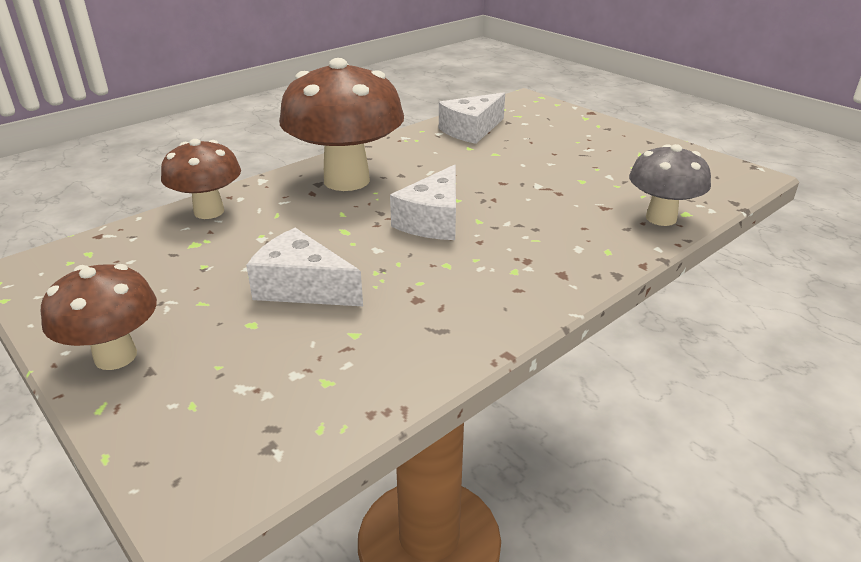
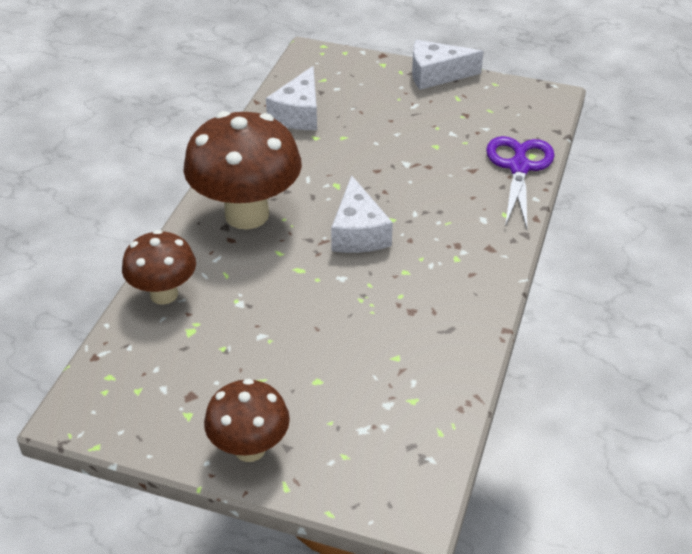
camera: 30 degrees left, 10 degrees up
(302, 287) = (321, 335): white cheese -> white cheese (436, 75)
(661, 218) = (519, 167): grey mushroom -> purple scissors

